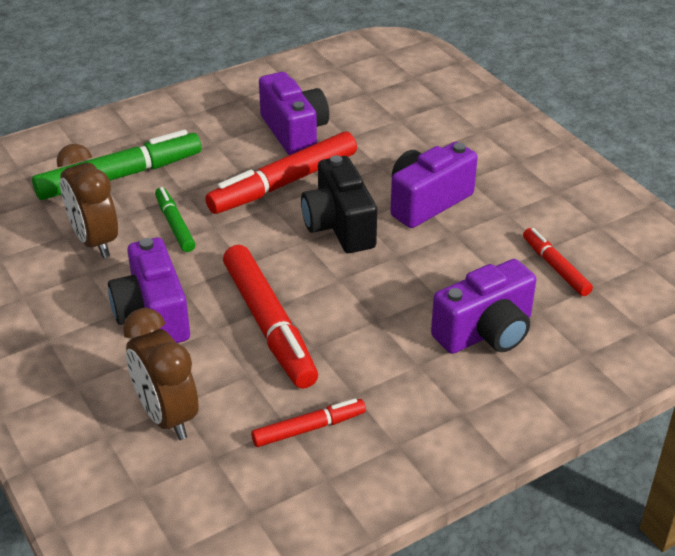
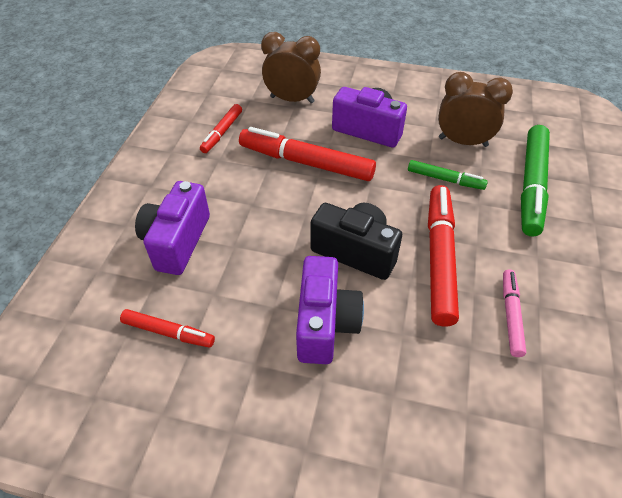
camera: 135 degrees right, 10 degrees up
(294, 132) = (511, 315): purple camera -> pink marker

